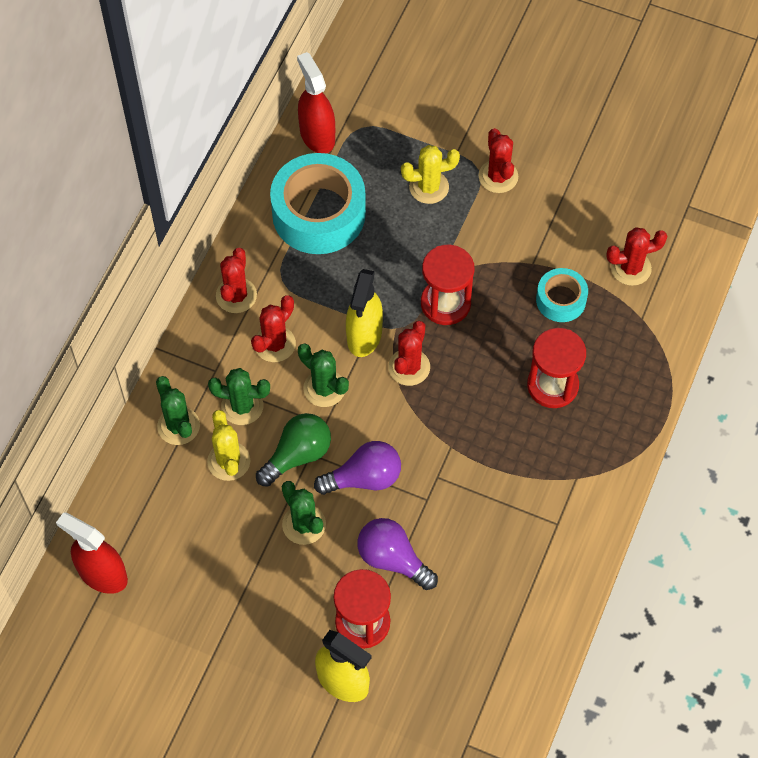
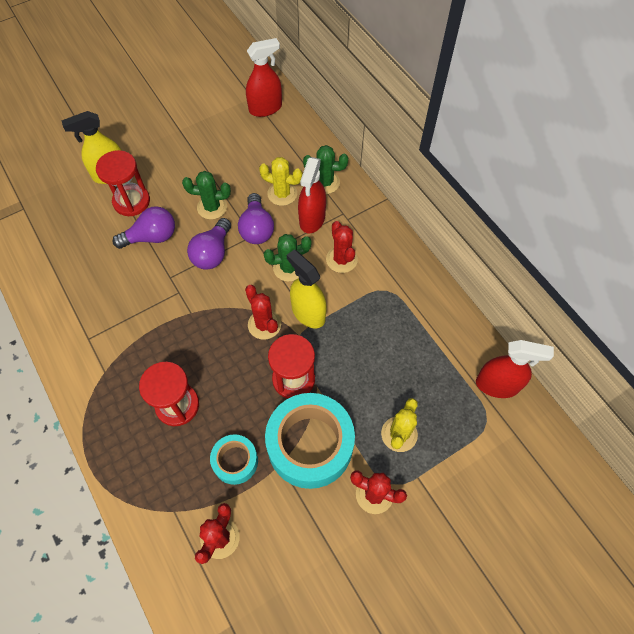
camera: 125 degrees right, 0 degrees up
(236, 295) = (393, 258): red cactus -> none
(242, 406) = (312, 219): green cactus -> red spray bottle
(297, 455) = (257, 228): green light bulb -> purple light bulb
(318, 213) = (425, 344): turquoise tape -> turquoise tape (310, 445)

